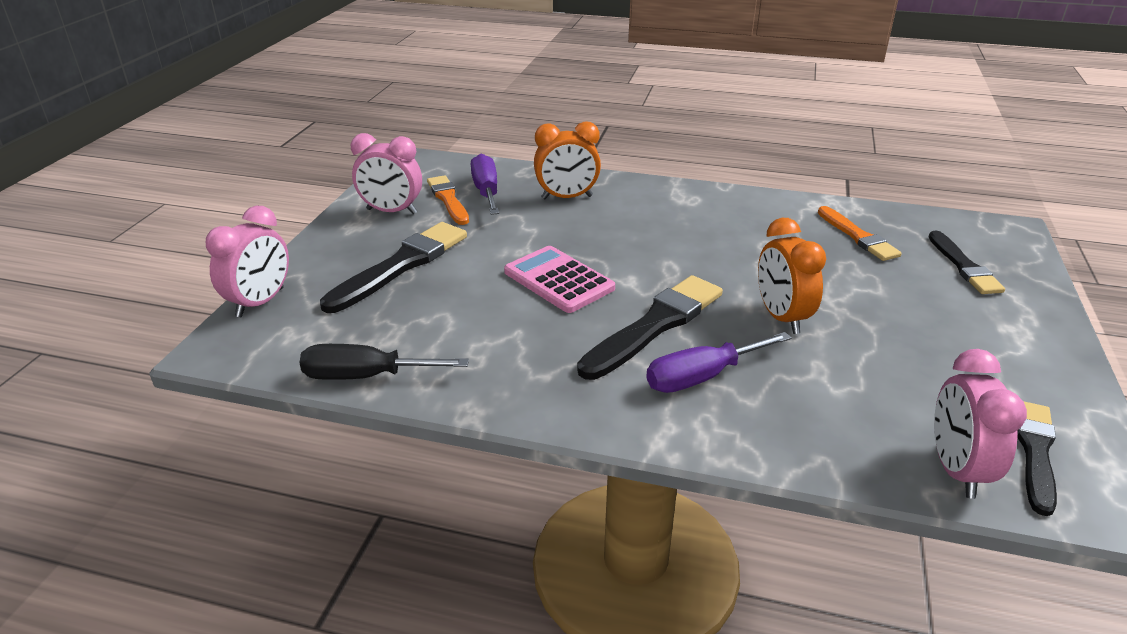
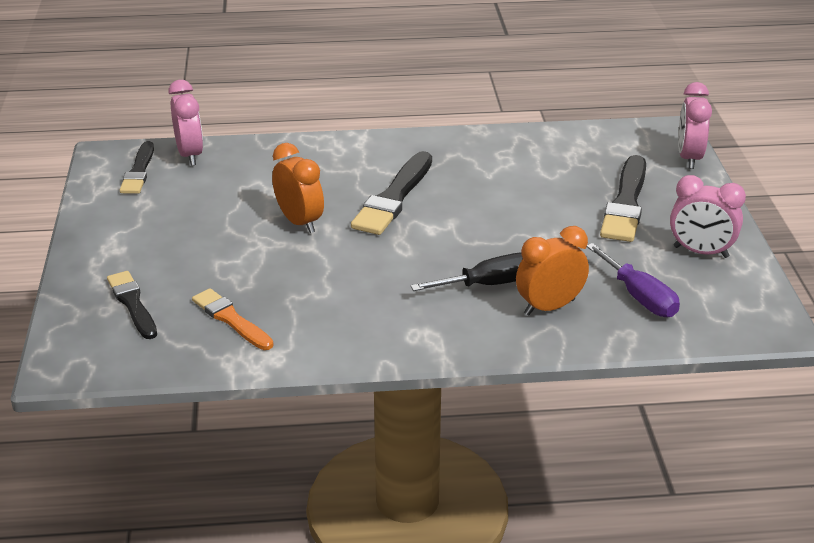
camera: 160 degrees right, 0 degrees up
(365, 376) = (560, 133): black screwdriver -> black screwdriver (489, 284)
(392, 211) = (701, 252): pink clock -> pink clock turned 150 degrees counterclockwise
(448, 199) = (665, 278): orange brush -> none
(558, 280) = (489, 217): pink calculator -> none
(701, 377) = (348, 172): purple screwdriver -> none

